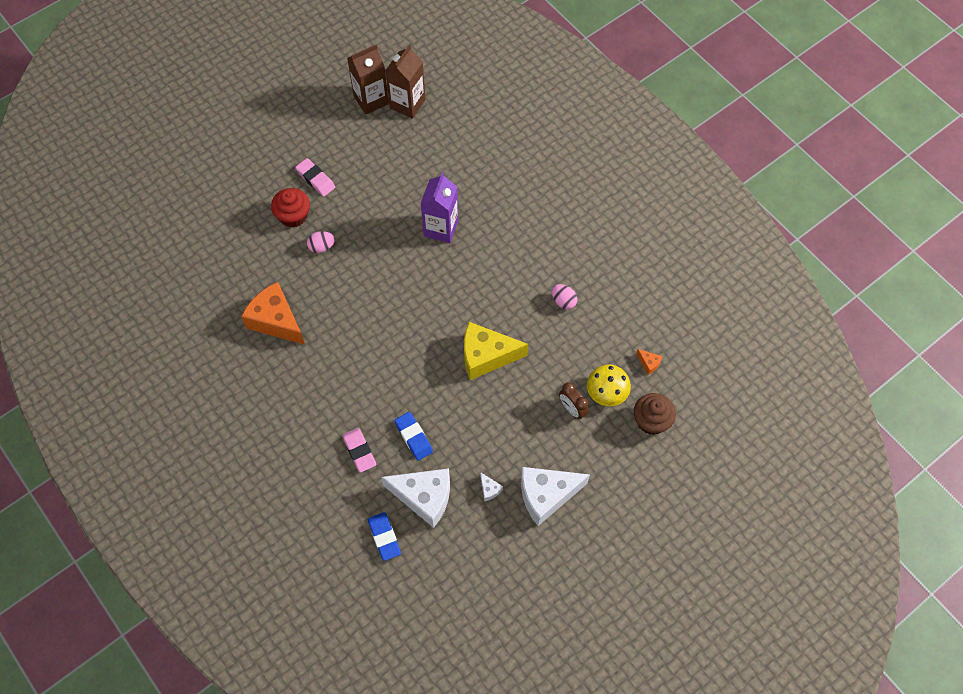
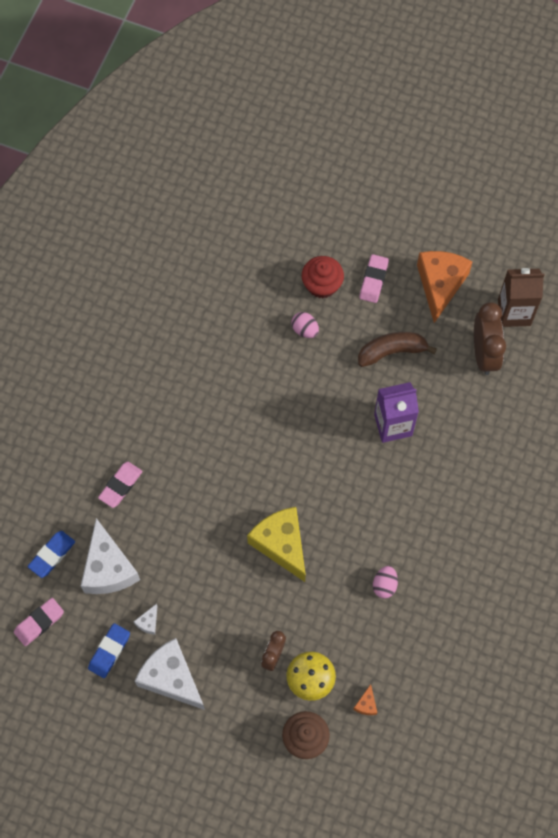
camera: 60 degrees right, 5 degrees up
(276, 321) = (205, 337): orange cheese -> orange cheese (440, 285)
(371, 100) = (495, 276): brown carton -> none
(382, 198) = (392, 351): none -> brown banana
(414, 437) = (161, 525): blue eraser -> blue eraser (109, 651)
(426, 140) = (484, 353): none -> brown clock
(437, 578) = (39, 623): none -> pink eraser

